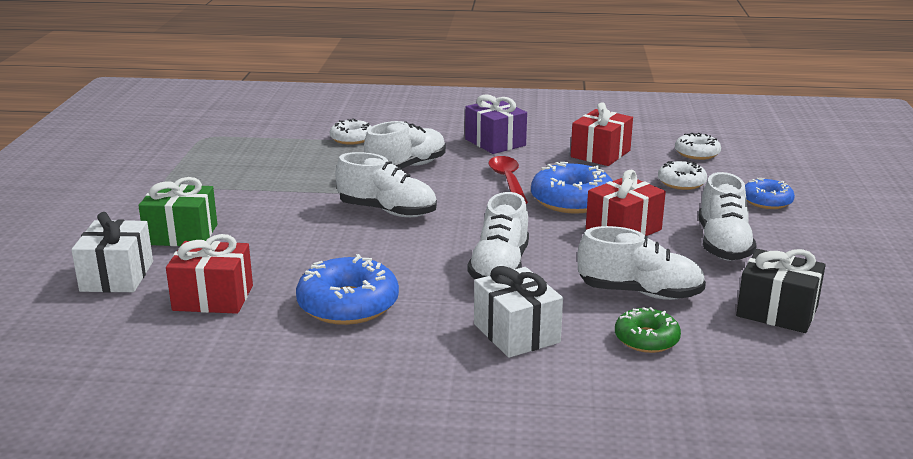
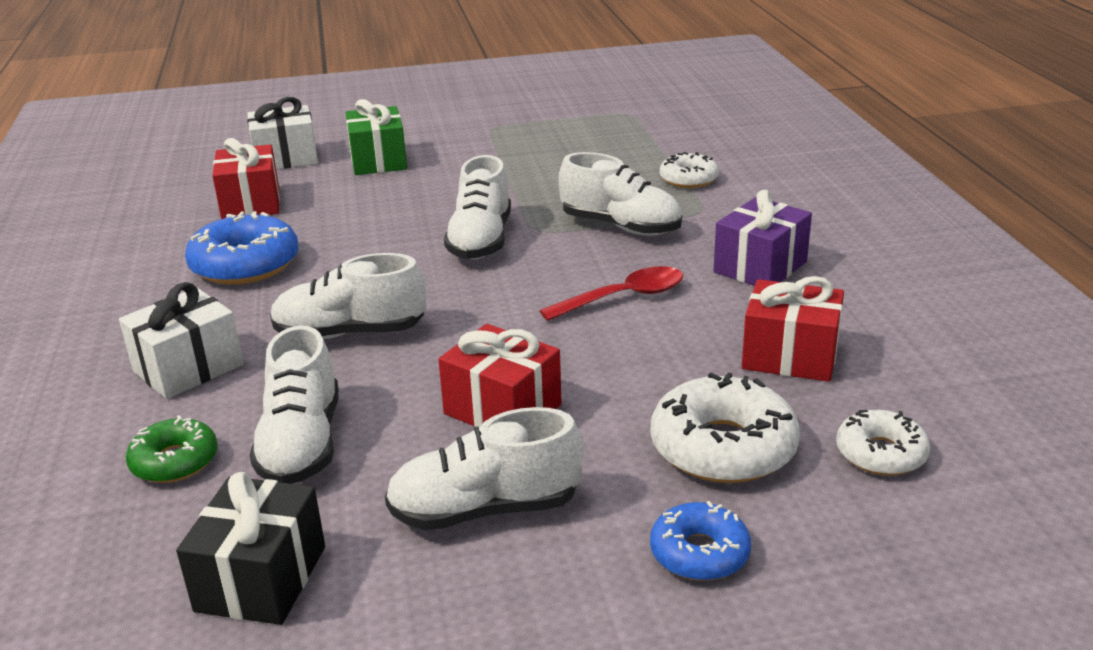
camera: 75 degrees right, 5 degrees up
(572, 200) = (584, 355): blue donut -> none
(681, 182) = (723, 447): white donut -> white donut, size x1.66

